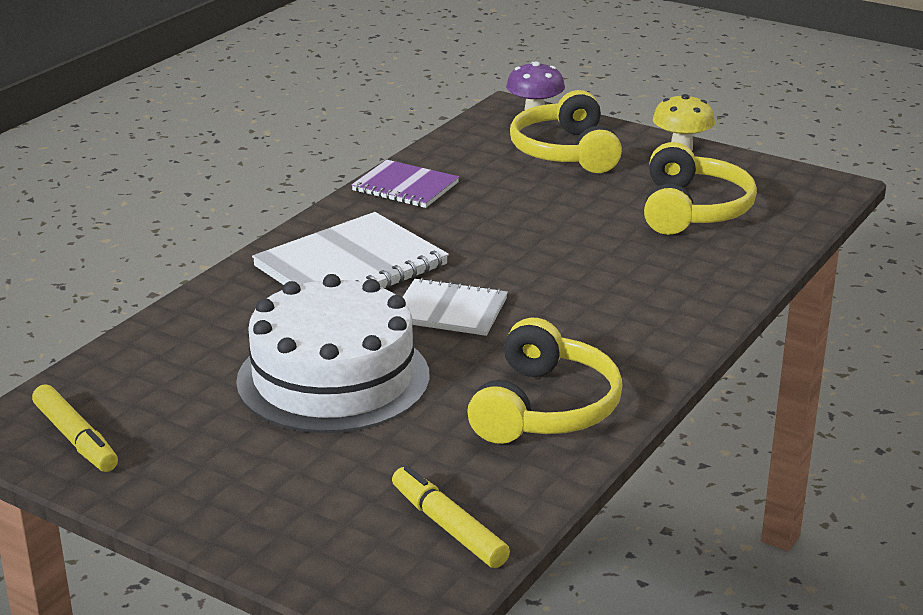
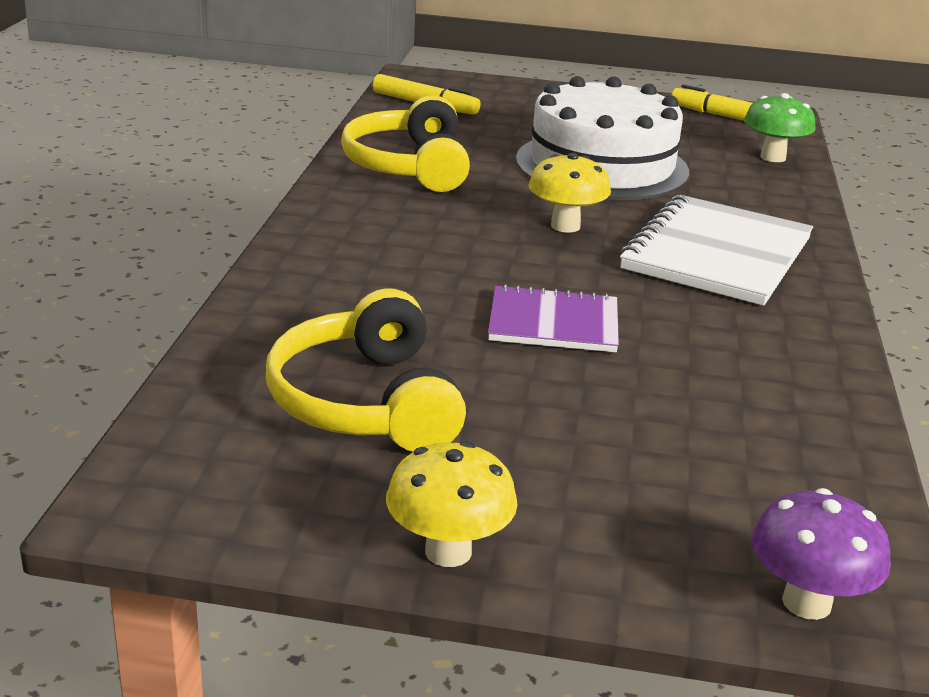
camera: 155 degrees right, 0 degrees up
(130, 362) = (773, 157): none -> green mushroom
(405, 187) = (802, 370): purple notebook -> purple notebook (553, 323)
(449, 310) = (565, 226): white notebook -> yellow mushroom
(565, 152) = (650, 495): yellow headphones -> none

